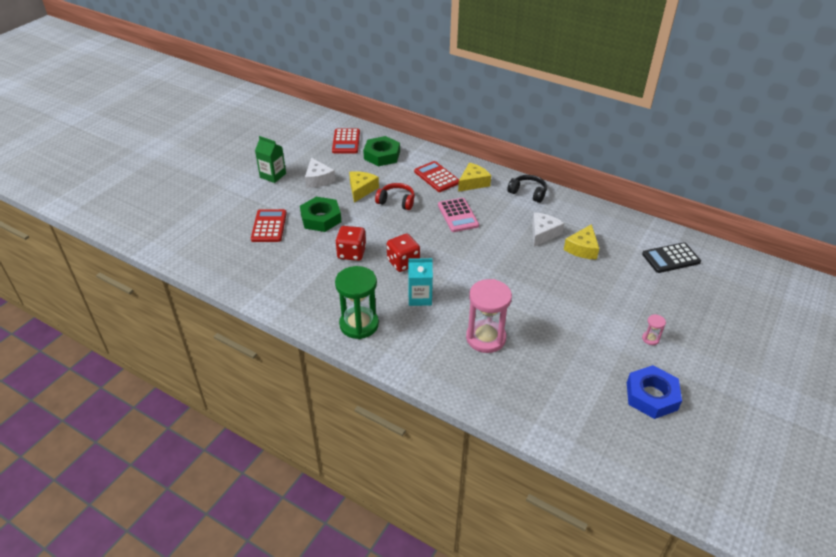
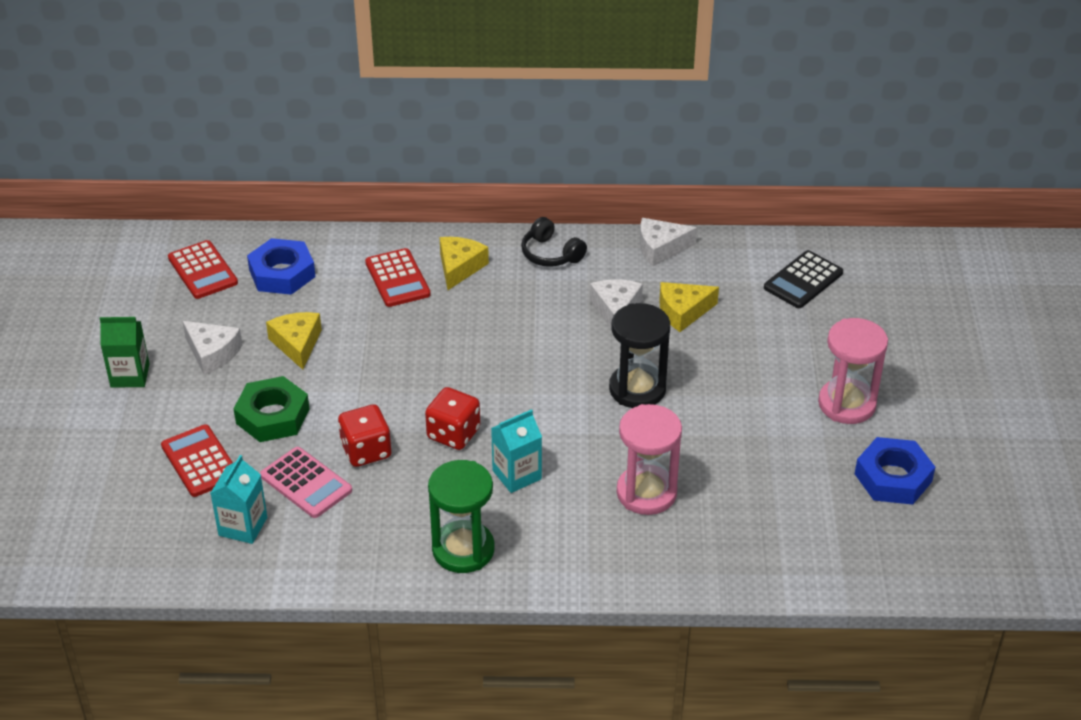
camera: 30 degrees left, 0 degrees up
(261, 265) = (243, 526): none -> turquoise carton
(382, 155) = (282, 273): green nut -> blue nut
(396, 201) = (368, 342): red headphones -> none
(436, 177) = (397, 278): red calculator -> red calculator turned 135 degrees counterclockwise
(458, 215) = (476, 329): pink calculator -> pink calculator (306, 483)
(524, 279) = (637, 389): none -> black hourglass
(528, 193) = (551, 254): black headphones -> black headphones turned 135 degrees counterclockwise
(582, 248) = (683, 312): yellow cheese -> yellow cheese turned 75 degrees clockwise
(593, 211) = (660, 248): none -> white cheese
(650, 339) = (847, 404): pink hourglass -> pink hourglass, size x2.34

